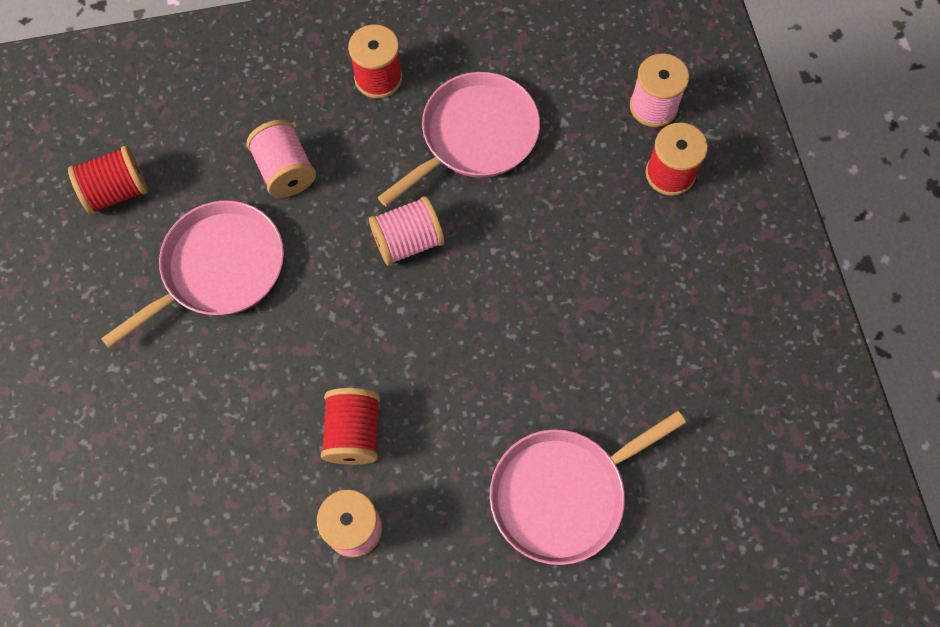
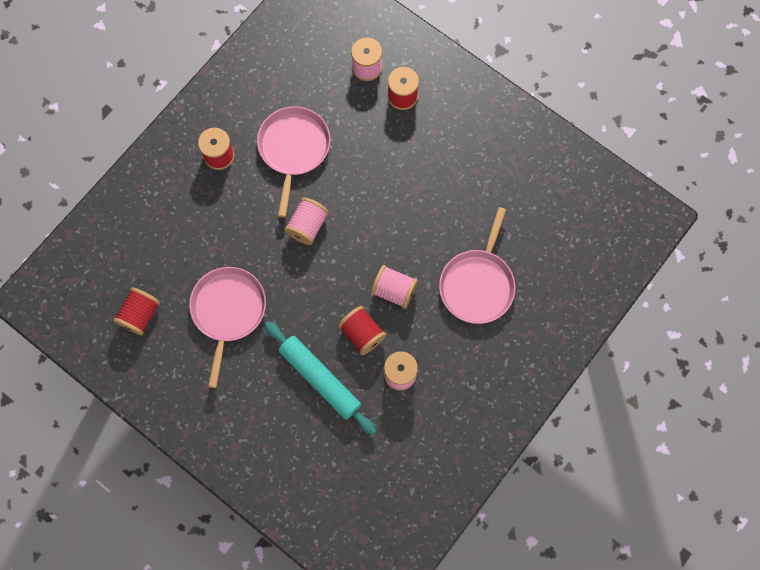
camera: 40 degrees left, 5 degrees up
(248, 447) = (320, 379): none -> turquoise rolling pin
(285, 171) = (216, 238): pink spool -> pink spool (394, 290)

